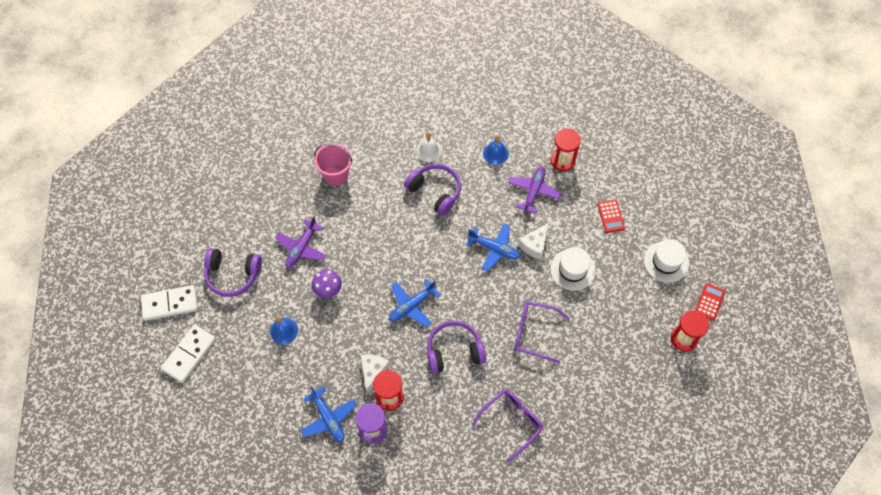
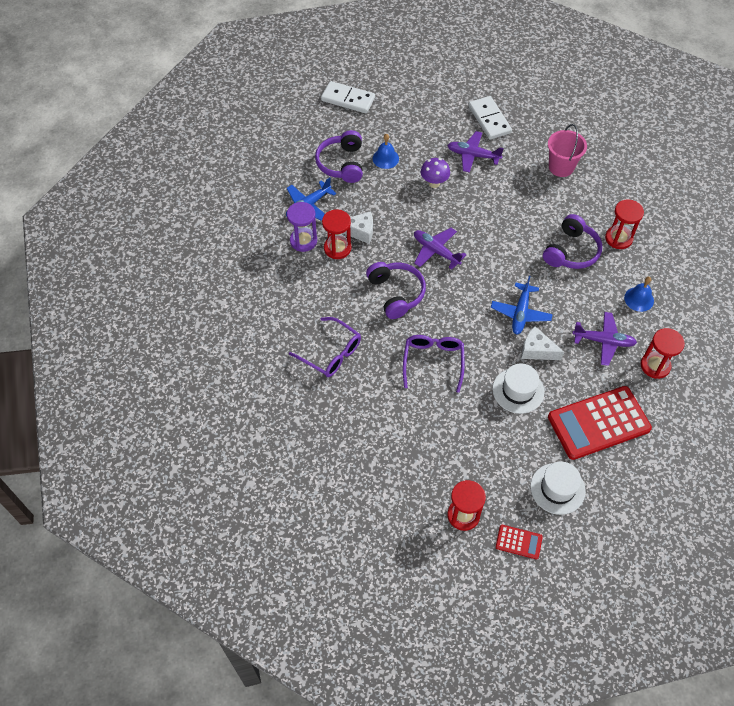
camera: 80 degrees right, 5 degrees down
(170, 304) = (391, 77): white domino -> white domino (489, 119)
(232, 275) = (430, 112): purple headphones -> purple headphones (341, 164)
(412, 306) = (436, 251): blue plane -> purple plane
(429, 151) = (618, 238): white bell -> red hourglass
(611, 216) = (598, 423): red calculator -> red calculator, size x2.24

